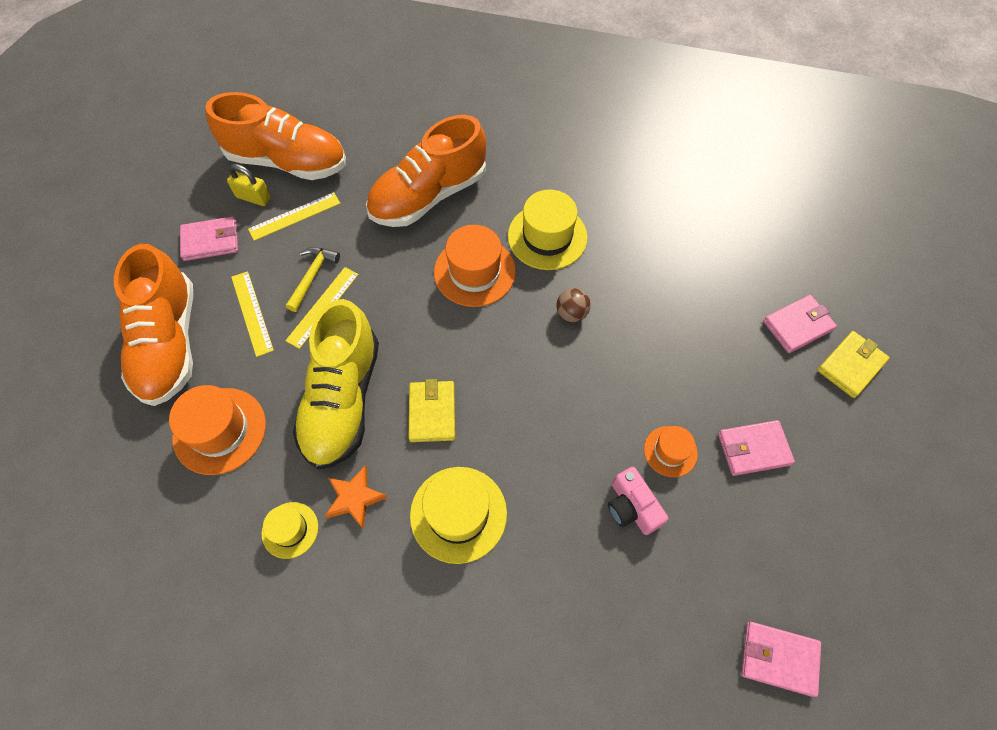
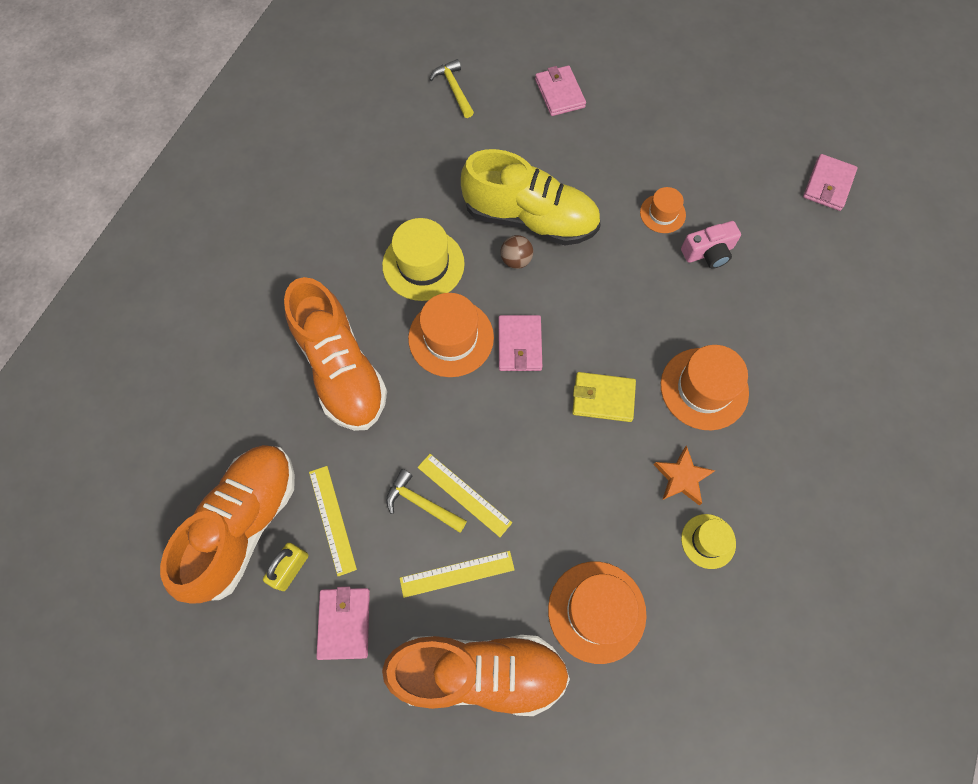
camera: 80 degrees left, 5 degrees up
(343, 399) = (577, 481): yellow shoe -> yellow shoe (530, 219)
(458, 514) = (704, 388): yellow hat -> orange hat
(753, 449) = (667, 155): pink wallet -> pink wallet (519, 345)
(762, 227) = (454, 89): none -> yellow hammer
(851, 366) = (602, 70): yellow wallet -> none

